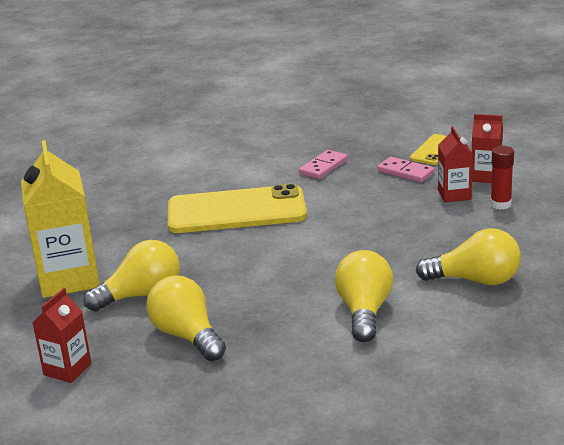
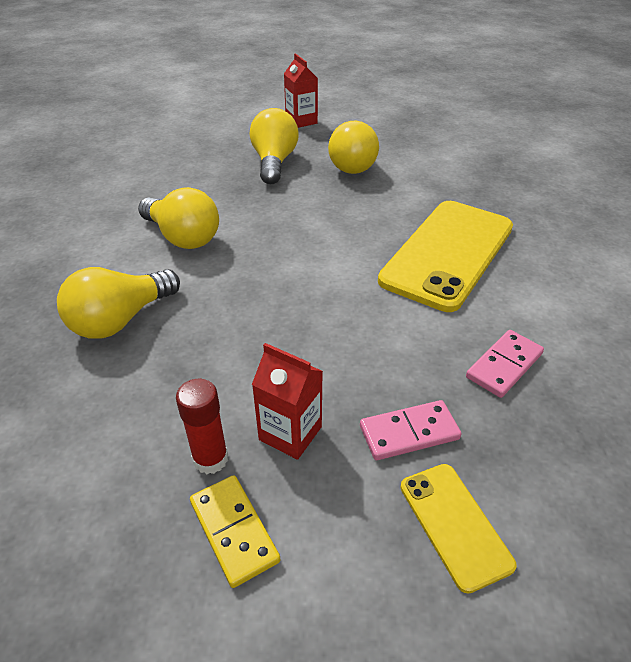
camera: 125 degrees right, 15 degrees up
(69, 279) = (418, 148): yellow carton -> none
(187, 336) = (274, 162): yellow light bulb -> yellow light bulb turned 90 degrees counterclockwise
(323, 167) = (504, 366): pink domino -> pink domino turned 60 degrees clockwise
(486, 176) = (299, 512): red carton -> none
(518, 184) = (233, 531): none -> yellow domino

